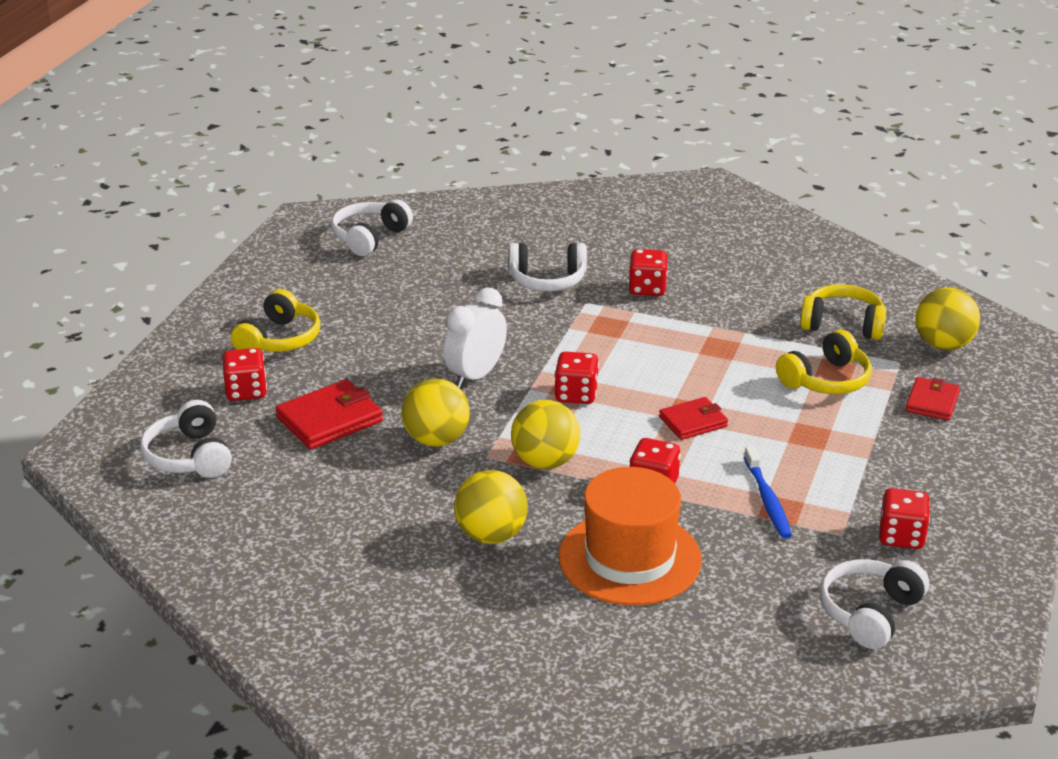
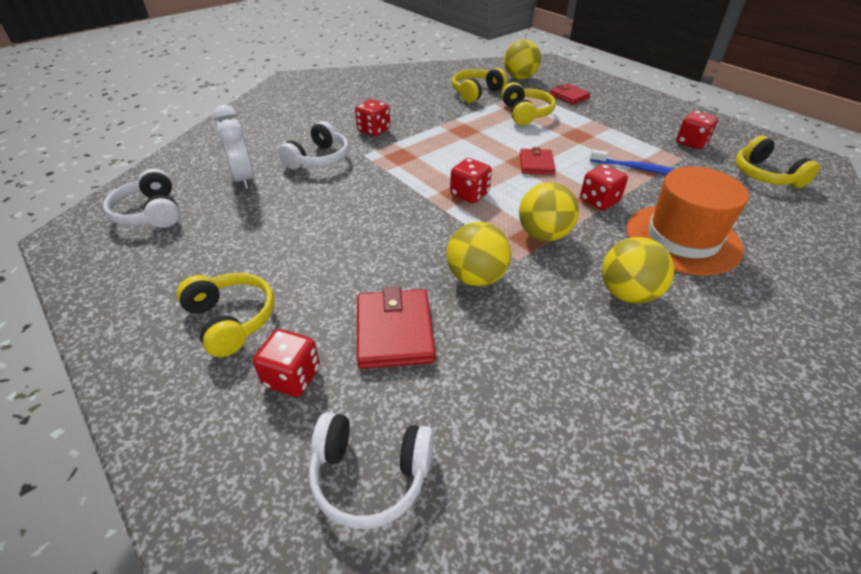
camera: 60 degrees left, 10 degrees up
(475, 375) = (405, 228): white clock -> white clock (244, 179)
(869, 613) = (765, 175): white headphones -> yellow headphones

